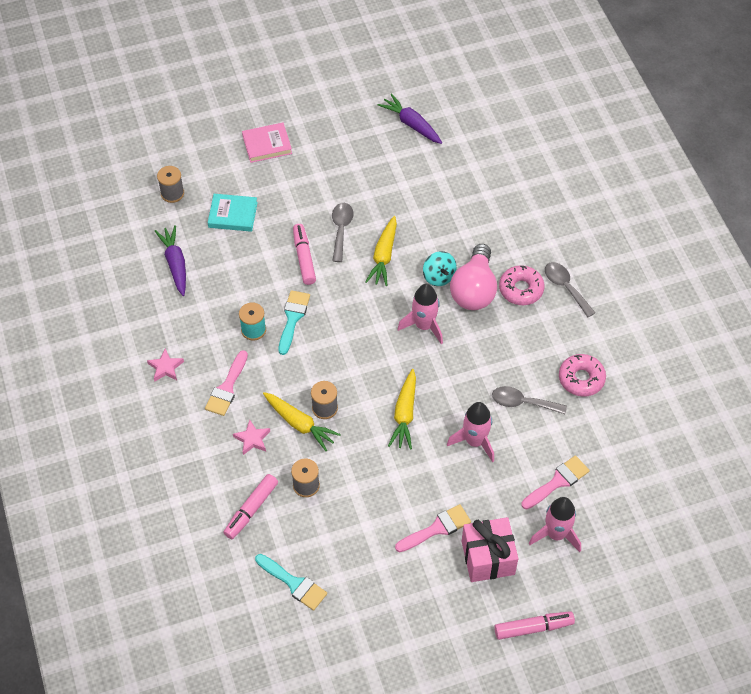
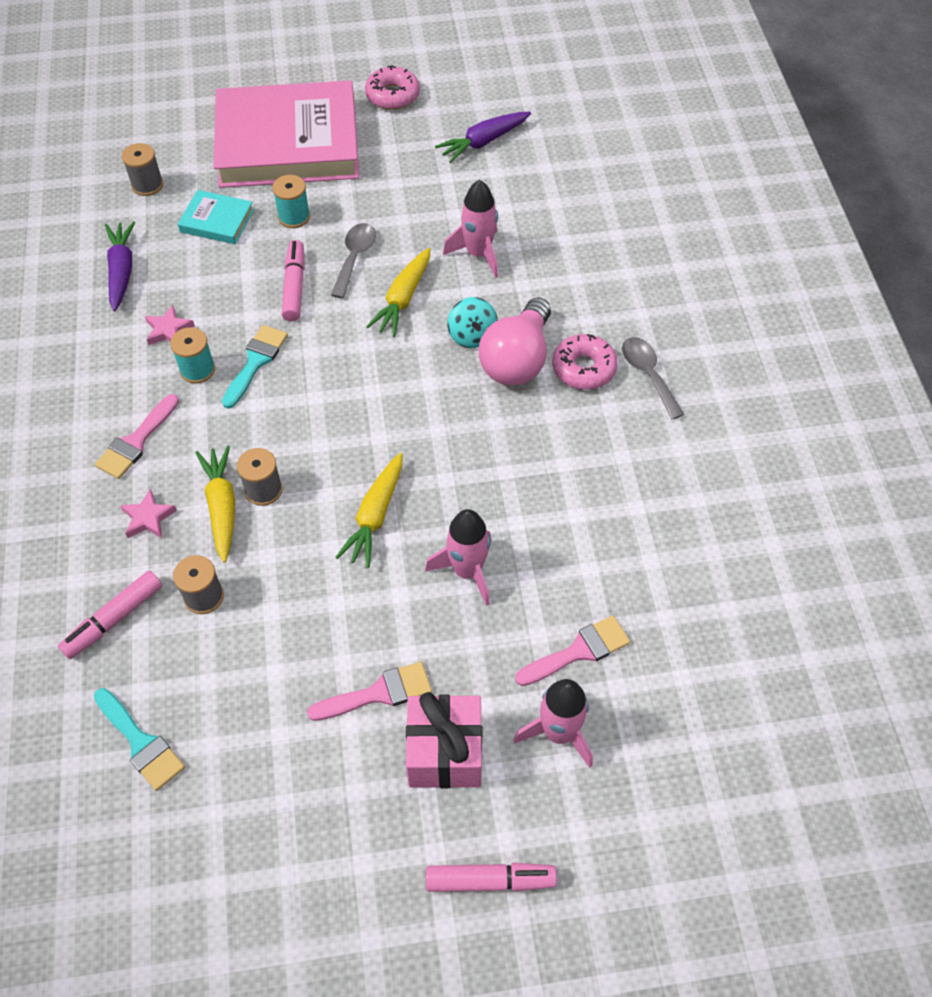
camera: 10 degrees right, 0 degrees up
(165, 367) = (62, 402): pink star -> pink star (168, 330)
(267, 145) = (288, 143): pink book -> pink book, size x2.41
(288, 203) = (294, 217): none -> turquoise spool
(300, 424) = (222, 507): yellow carrot -> yellow carrot turned 150 degrees counterclockwise
(411, 124) = (483, 142): purple carrot -> purple carrot turned 90 degrees counterclockwise
(424, 326) = (435, 397): pink rocket -> pink rocket (478, 254)
(522, 402) = (551, 525): grey spoon -> none
(581, 379) = (645, 504): pink donut -> pink donut (392, 95)

